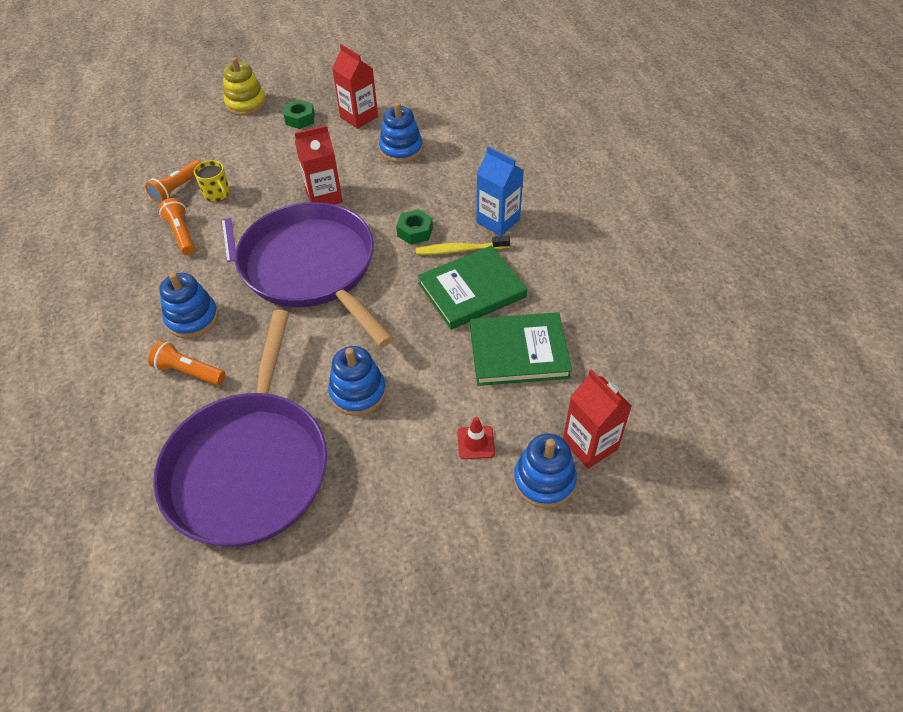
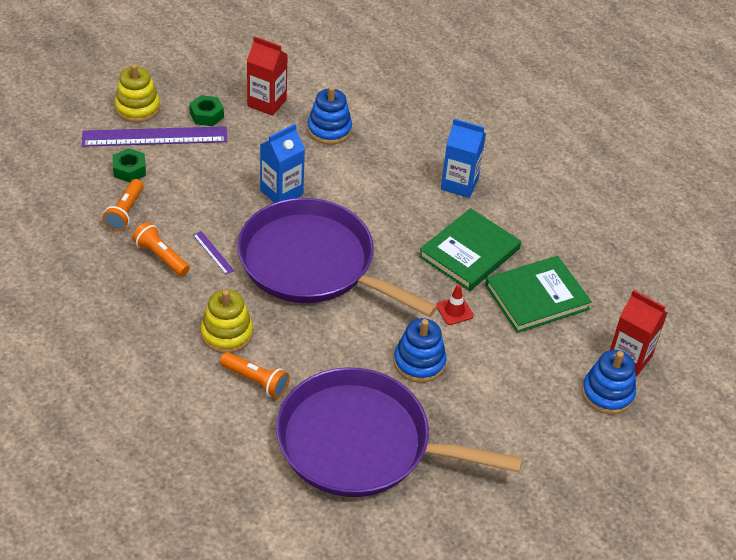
camera: 25 degrees left, 5 degrees down
(189, 372) = (256, 381): orange flashlight -> orange flashlight turned 150 degrees counterclockwise
(192, 318) = (227, 333): blue stacking toy -> yellow stacking toy
(217, 194) = (171, 210): yellow mug -> none
(244, 129) = (155, 137): none -> purple ruler
(250, 465) = (361, 443): purple pan -> purple pan turned 120 degrees clockwise
(324, 197) = (281, 192): red carton -> blue carton
(415, 231) = (388, 209): green nut -> green nut (129, 170)
(460, 250) = (439, 218): yellow toothbrush -> none
(475, 442) = (539, 378): red traffic cone -> red traffic cone (454, 311)

